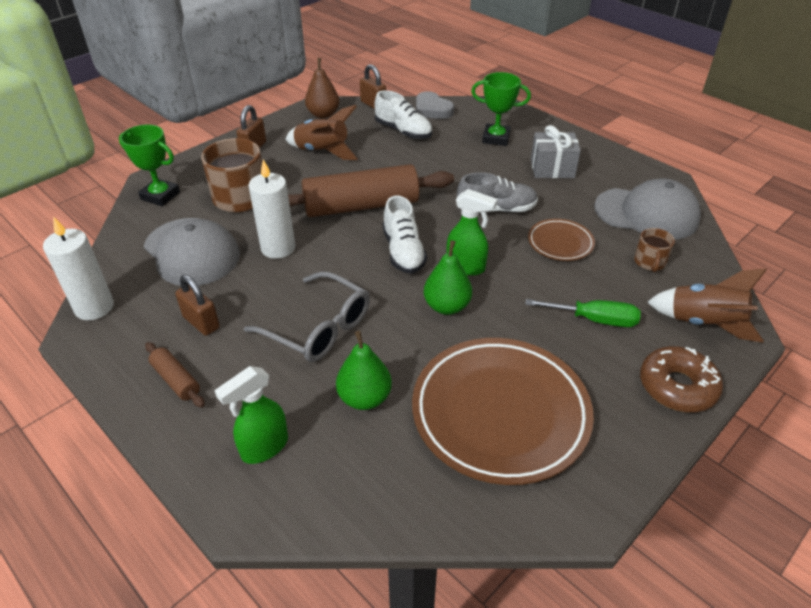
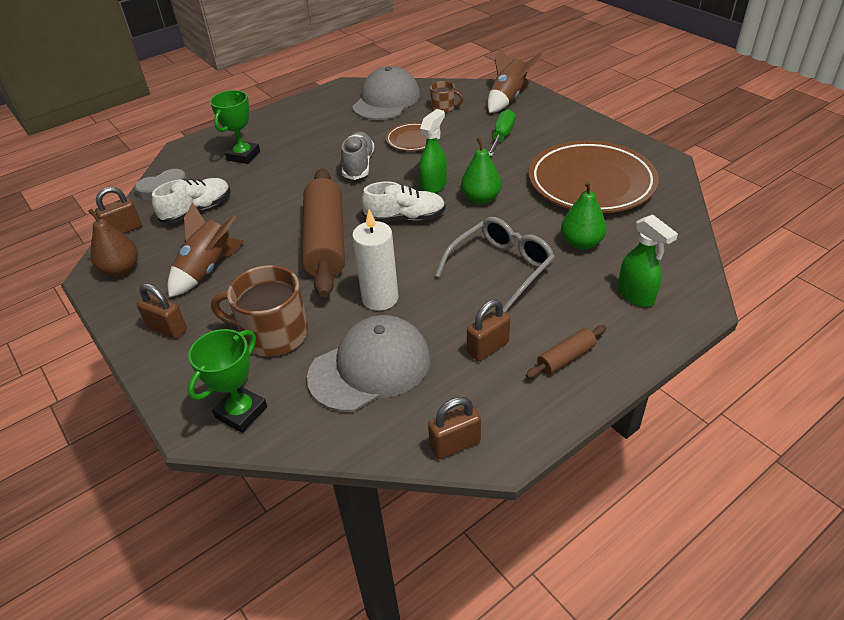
camera: 80 degrees left, 0 degrees up
(94, 307) = (455, 444): white candle -> brown padlock
(552, 169) = (308, 132): grey gift -> none
(677, 386) = (564, 117): brown donut -> none

